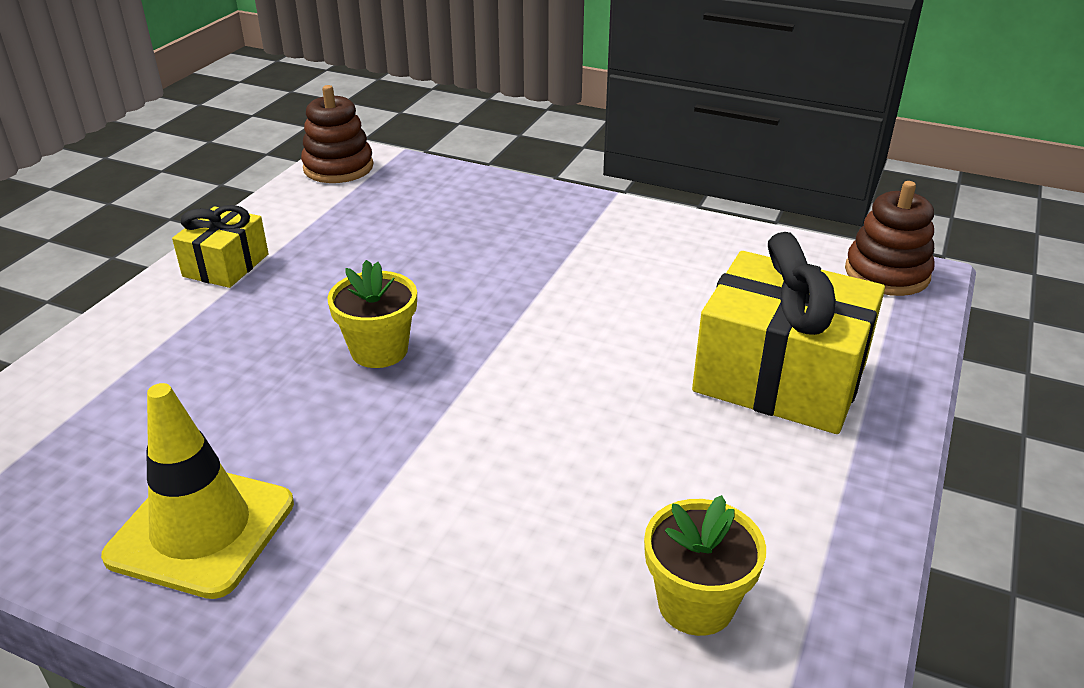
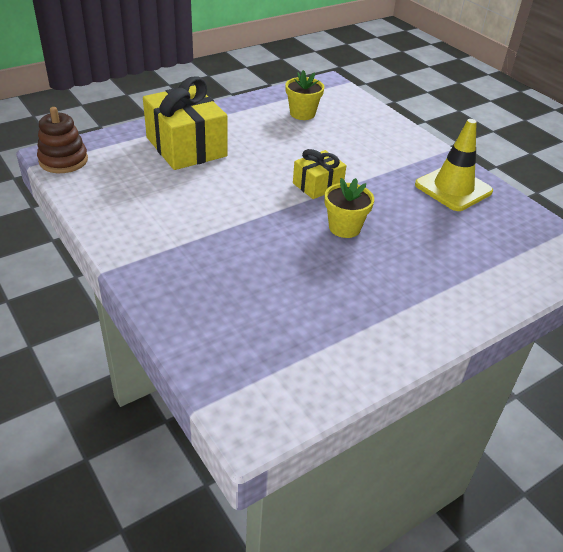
camera: 150 degrees left, 5 degrees up
(226, 265) = (407, 327): yellow gift -> yellow gift (318, 185)
(338, 167) = (271, 408): brown stacking toy -> none

